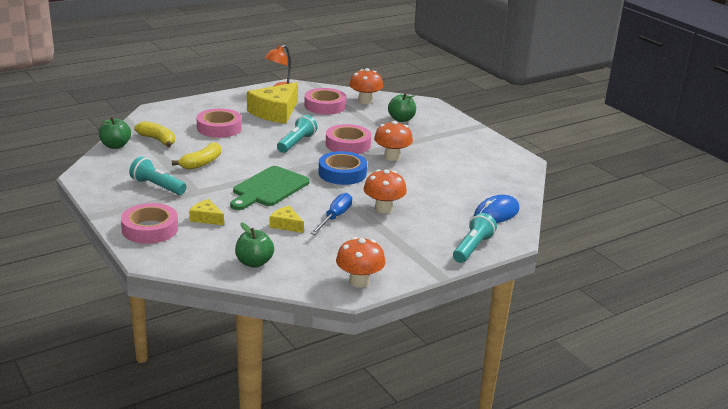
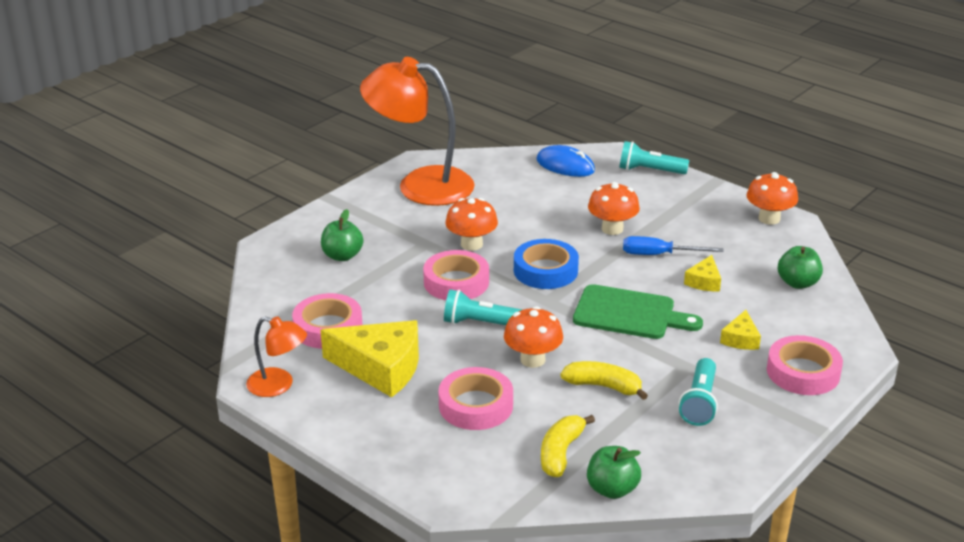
camera: 105 degrees left, 5 degrees up
(365, 101) = (287, 296): orange mushroom -> orange mushroom (532, 359)
(485, 155) = (420, 185): none -> orange lamp

